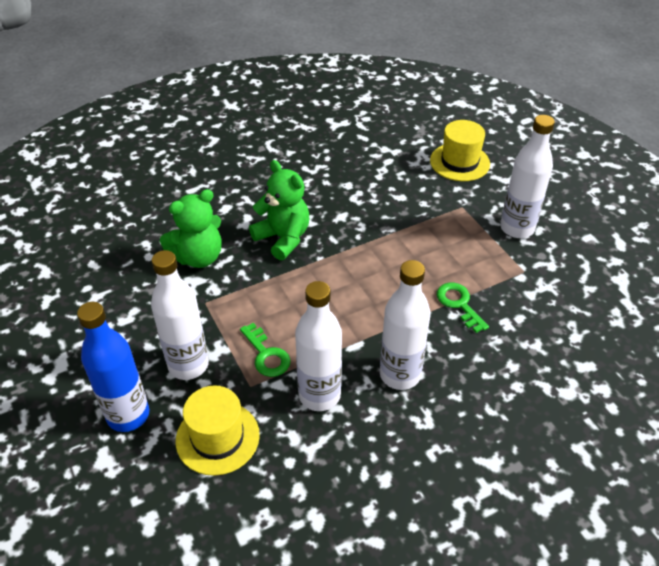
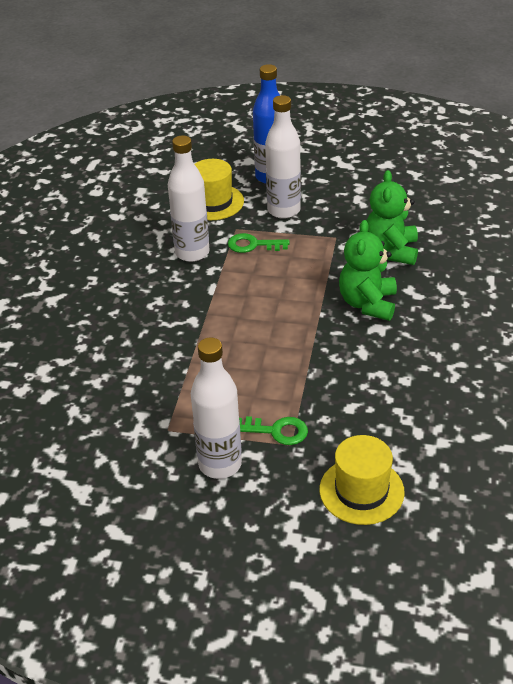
camera: 130 degrees right, 5 degrees down
(283, 238) = (368, 304): green teddy bear -> green teddy bear turned 105 degrees clockwise
(400, 375) = (162, 296): white bottle -> none
(459, 304) = (183, 364): green key -> green key (276, 431)

